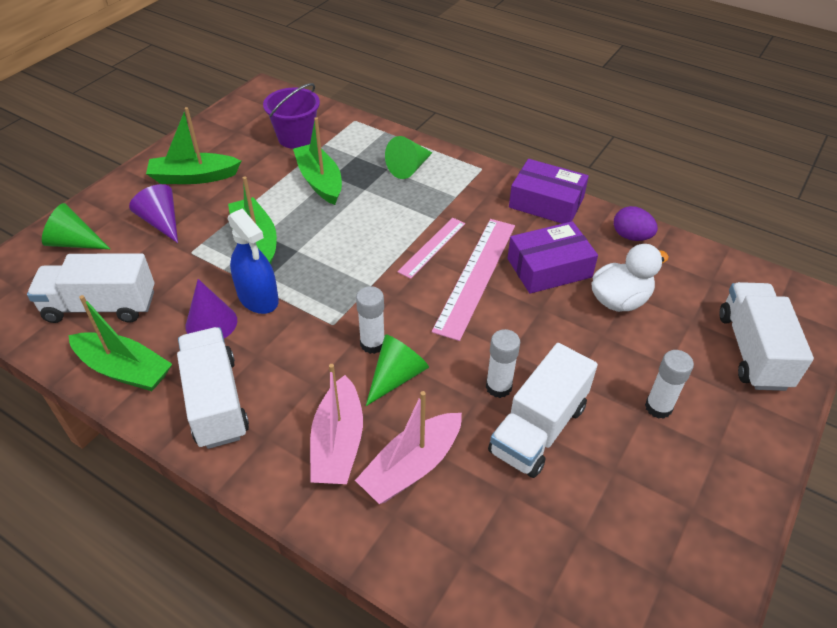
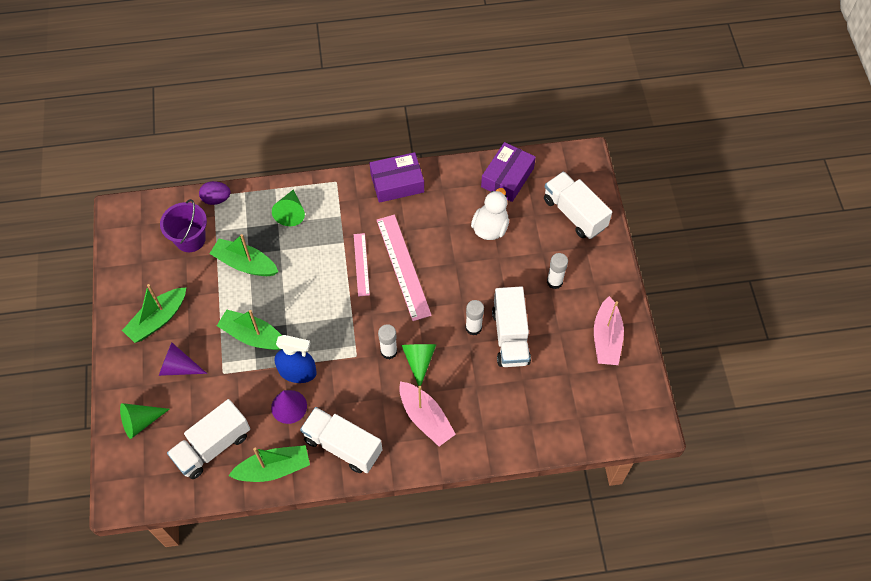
camera: 40 degrees left, 15 degrees up
(411, 466) = (470, 402): pink boat -> pink boat (606, 338)
(549, 268) = (437, 232): purple box -> purple box (507, 177)
(631, 236) = (463, 176): purple egg -> purple egg (216, 199)

